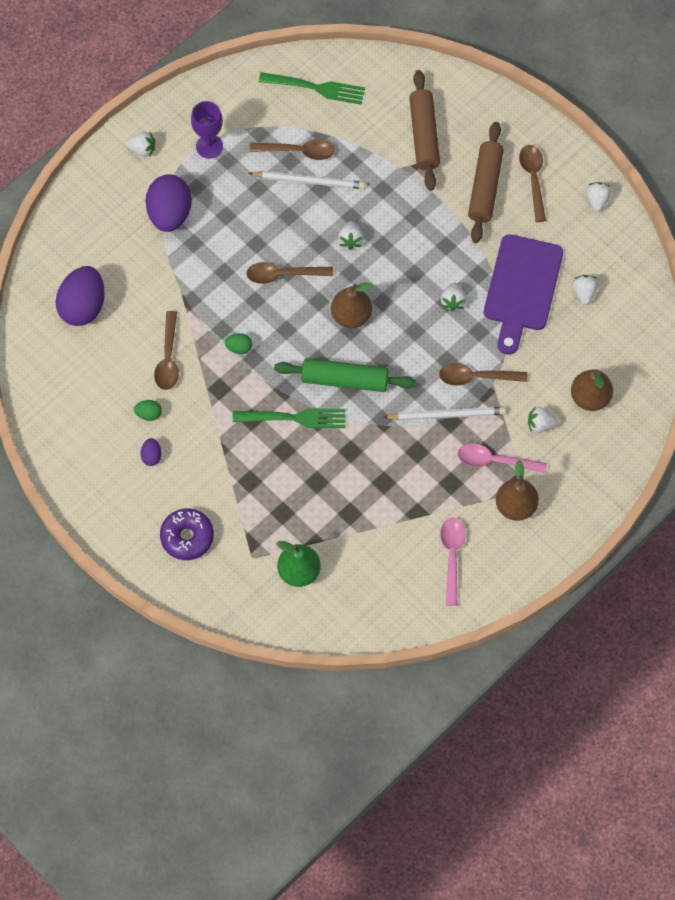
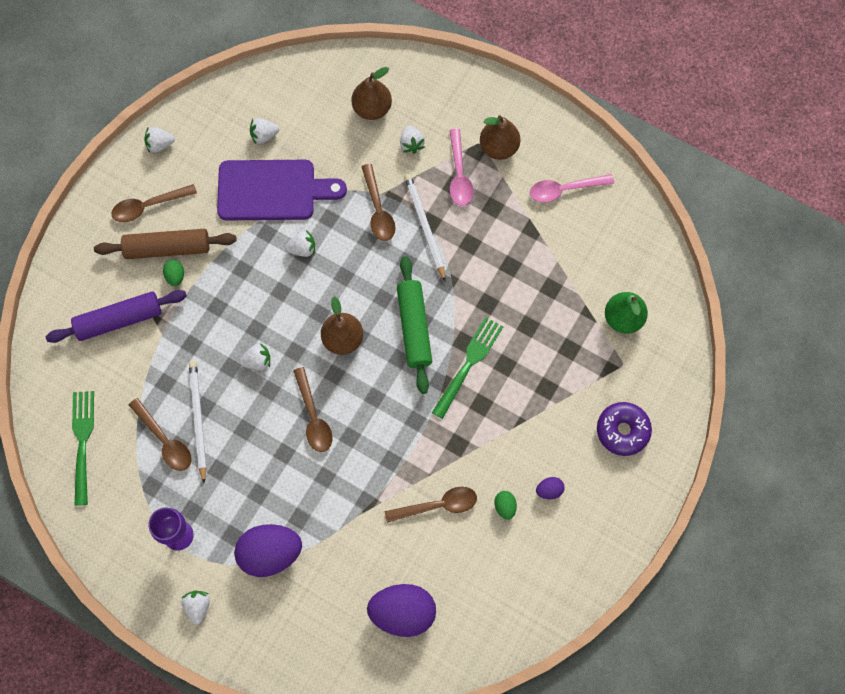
camera: 105 degrees left, 5 degrees up
(239, 348) = (407, 438): green egg -> green egg (175, 276)
(293, 418) = (468, 365): green fork -> green fork turned 45 degrees clockwise
(298, 151) = (164, 440): brown spoon -> brown spoon turned 150 degrees clockwise
(424, 135) = (119, 320): brown rolling pin -> purple rolling pin

